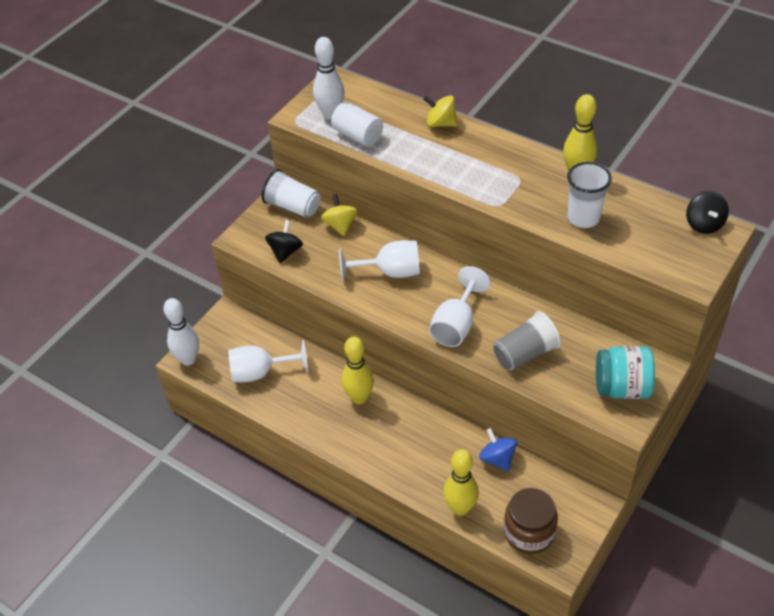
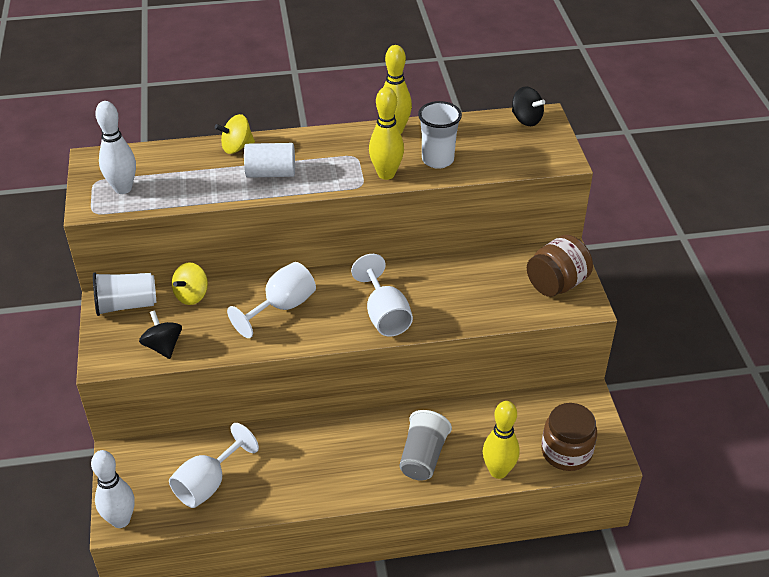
camera: 45 degrees left, 5 degrees down
(340, 225) = (192, 295): yellow spinning top -> yellow spinning top turned 90 degrees counterclockwise
(358, 135) = (171, 193): white cylinder -> white cylinder (271, 173)
(359, 397) = (323, 444): yellow bowling pin -> yellow bowling pin (386, 174)
(497, 458) = (485, 414): blue spinning top -> none
(525, 353) = (462, 303): grey cup -> grey cup (423, 457)
(621, 387) = (556, 284): turquoise jar -> brown jar

